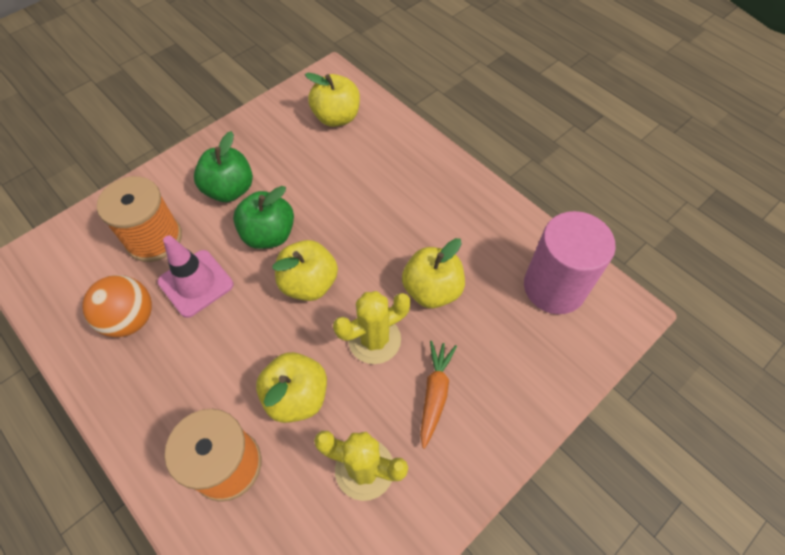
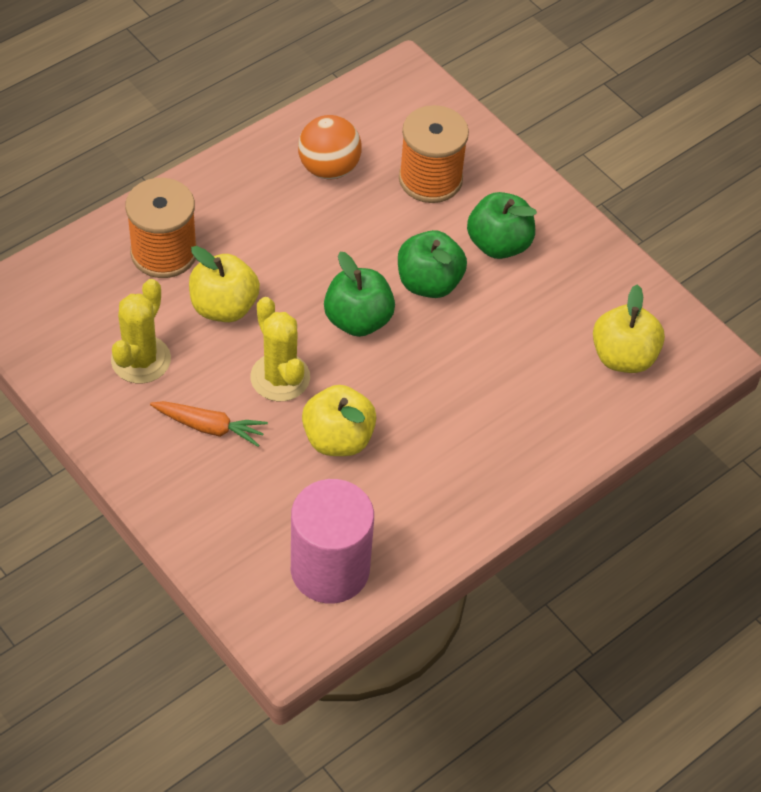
camera: 90 degrees right, 5 degrees down
(196, 283) = (368, 219): pink traffic cone -> none
(309, 283) = (358, 320): yellow apple -> green apple

